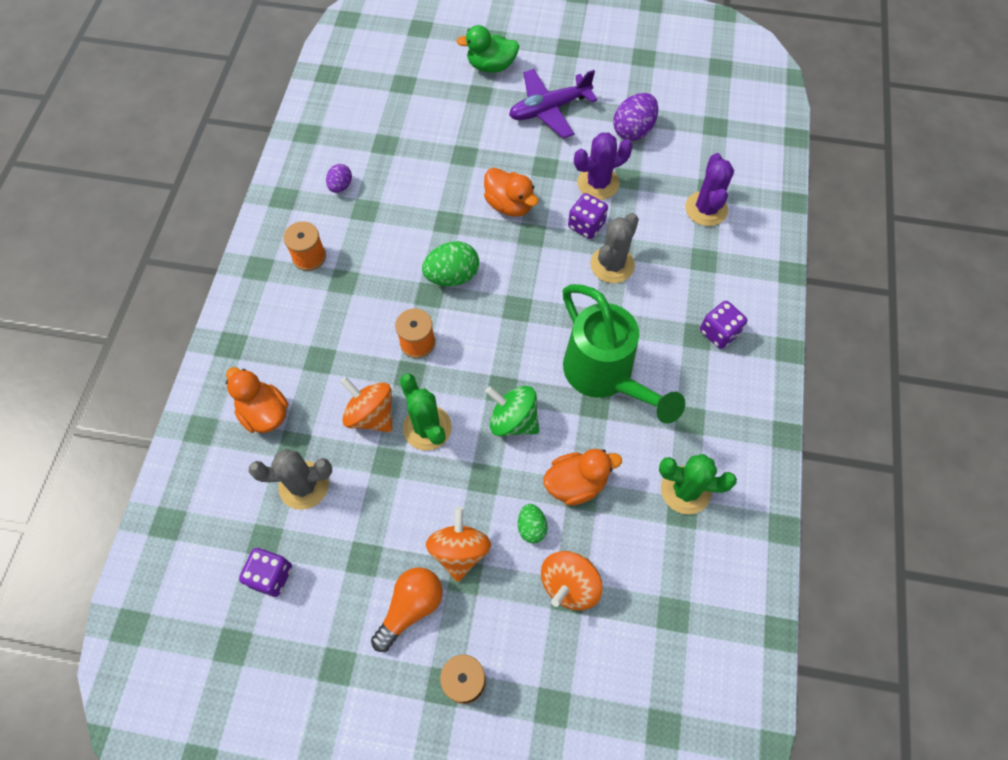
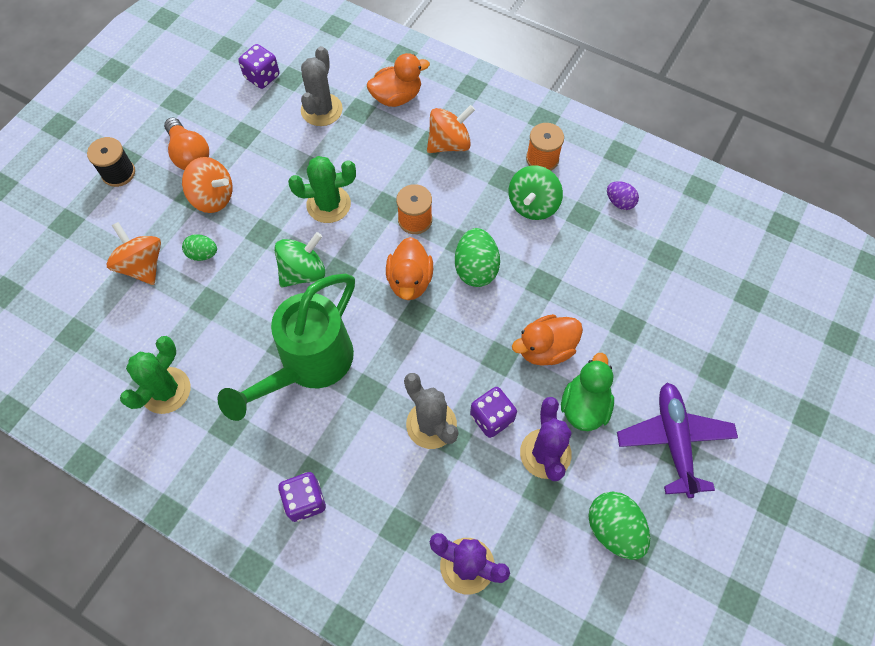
camera: 110 degrees right, 0 degrees up
(366, 250) = (533, 205): none -> green spinning top
(371, 415) = (360, 168): orange spinning top -> orange spinning top (449, 143)
(491, 66) = (761, 398): green duck -> green duck (584, 406)
(576, 483) = (221, 301): orange duck -> orange duck (410, 281)
(605, 377) = (308, 366): green watering can -> green watering can turned 45 degrees counterclockwise
(633, 130) = (614, 529): purple egg -> green egg

